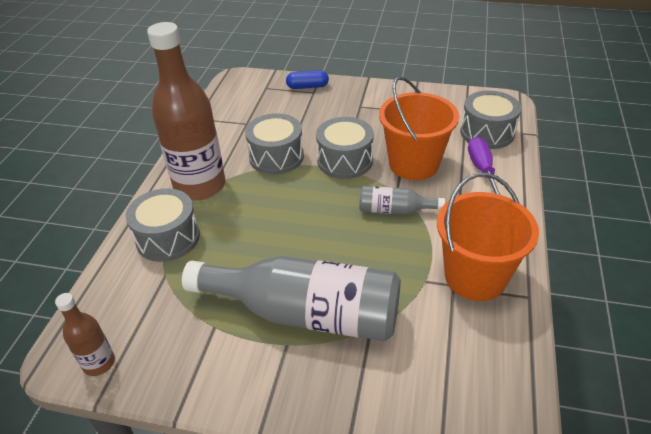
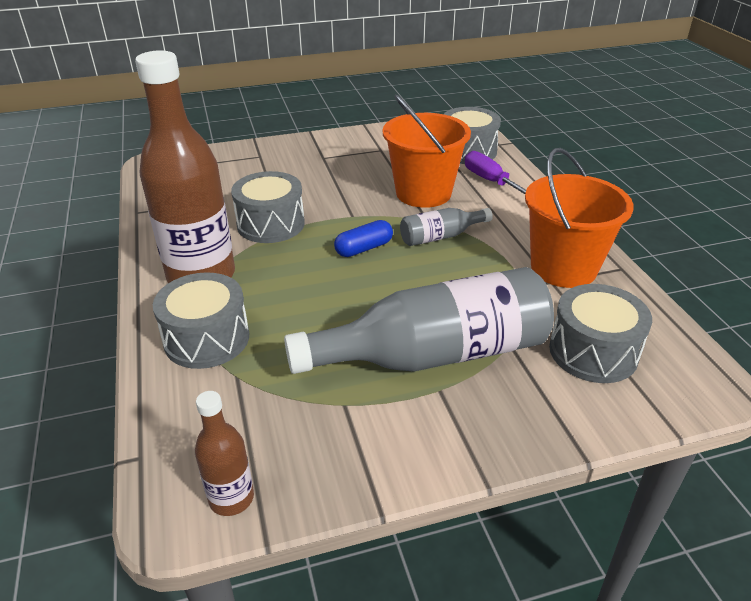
camera: 30 degrees left, 5 degrees down
(307, 86) = (248, 153): blue capsule -> blue capsule (364, 248)
(345, 161) = (351, 208): grey drum -> grey drum (593, 352)

